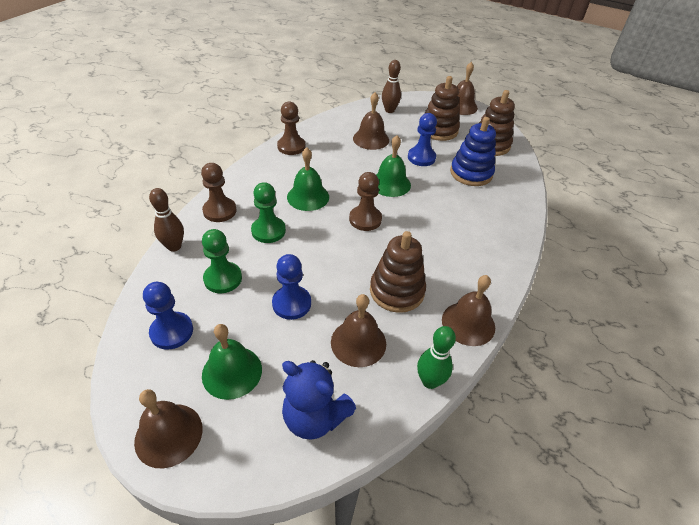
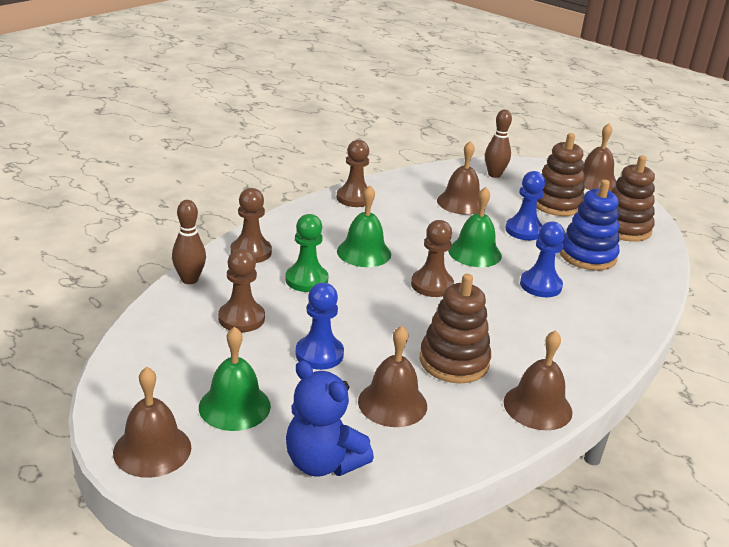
camera: 10 degrees right, 15 degrees down
(172, 331) = (172, 359): blue pawn -> blue pawn (540, 285)
(223, 279) = (241, 318): green pawn -> brown pawn
(430, 381) = (472, 453): green bowling pin -> none

